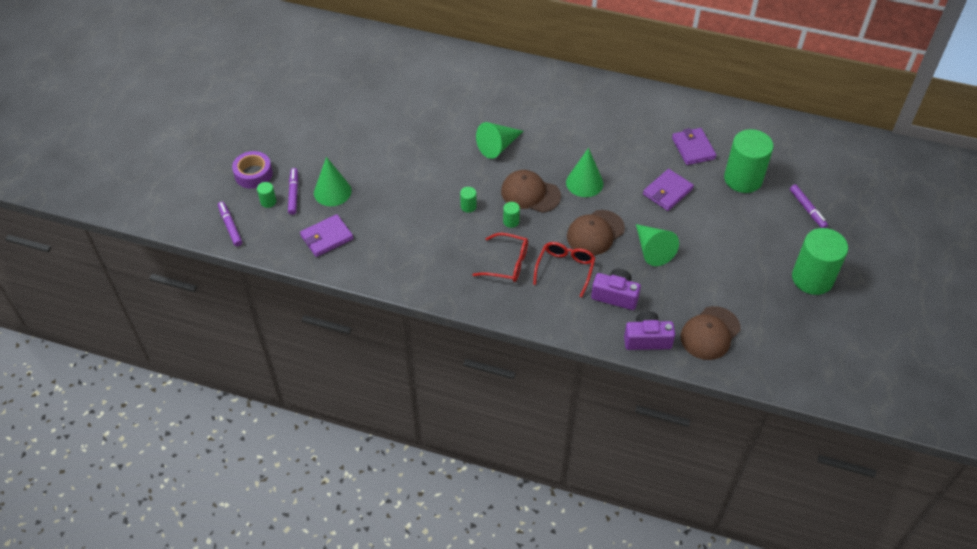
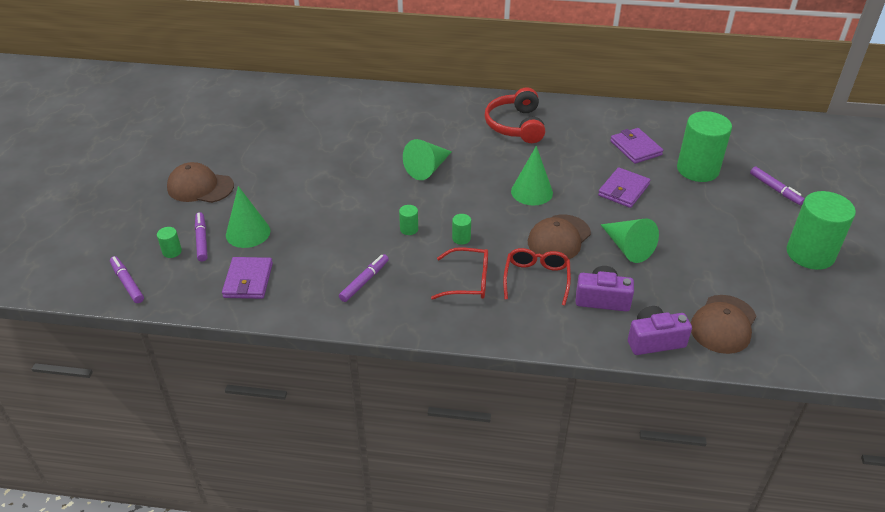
camera: 10 degrees left, 10 degrees down
(253, 174) = (151, 226): purple tape -> none
(327, 237) = (248, 280): purple wallet -> purple wallet turned 45 degrees counterclockwise
(421, 251) = (364, 281): none -> purple marker
(530, 193) = (475, 209): brown cap -> brown cap (200, 187)
(589, 109) = (516, 125): none -> red headphones

